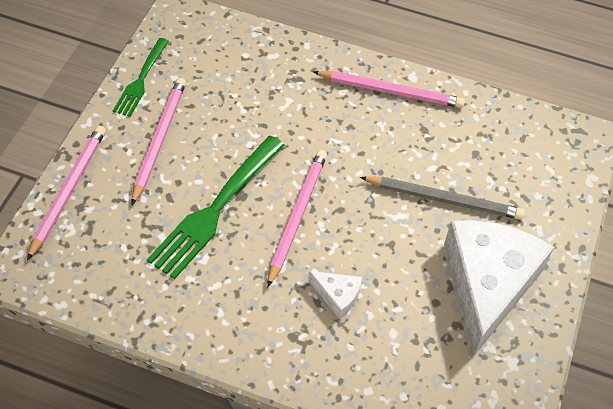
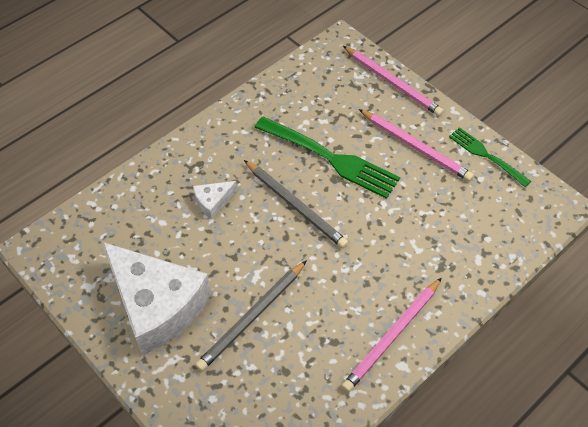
camera: 120 degrees right, 0 degrees up
(215, 209) = (330, 158): green fork -> green fork turned 150 degrees clockwise
(297, 216) = (295, 205): pink pencil -> grey pencil

